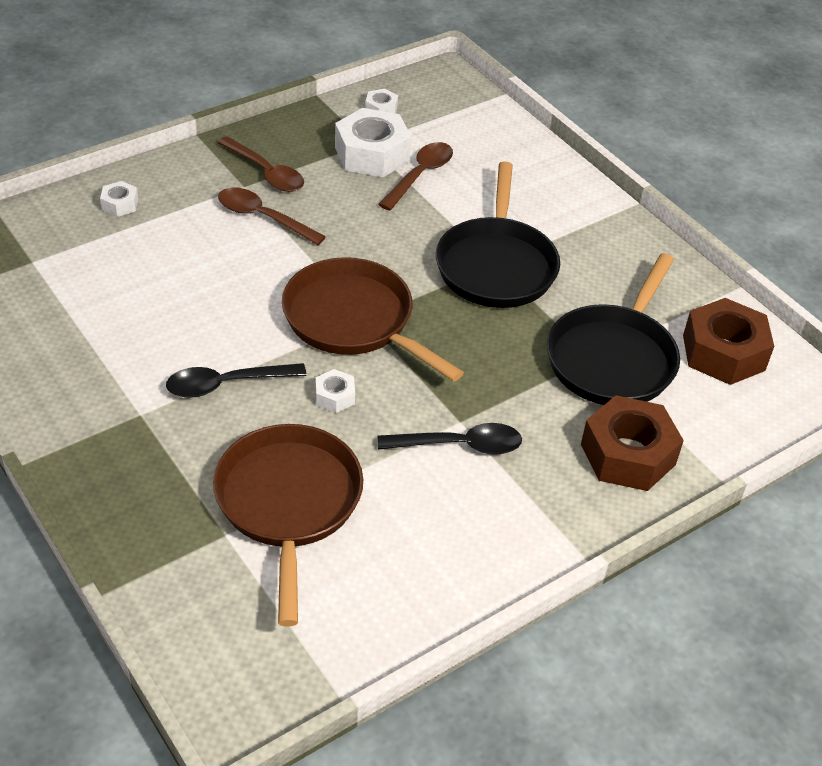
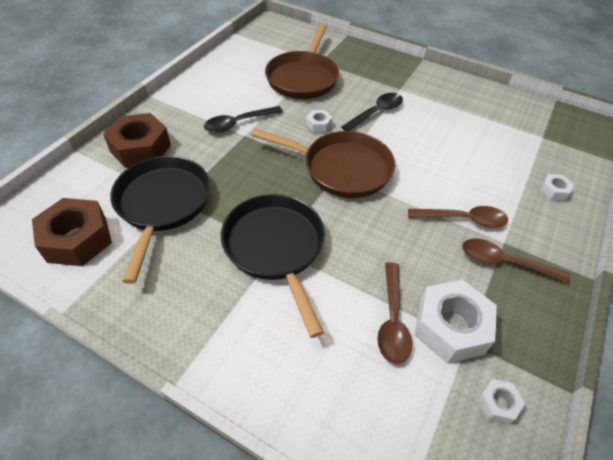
camera: 155 degrees right, 5 degrees up
(288, 504) = (303, 78): brown pan -> brown pan turned 45 degrees clockwise

